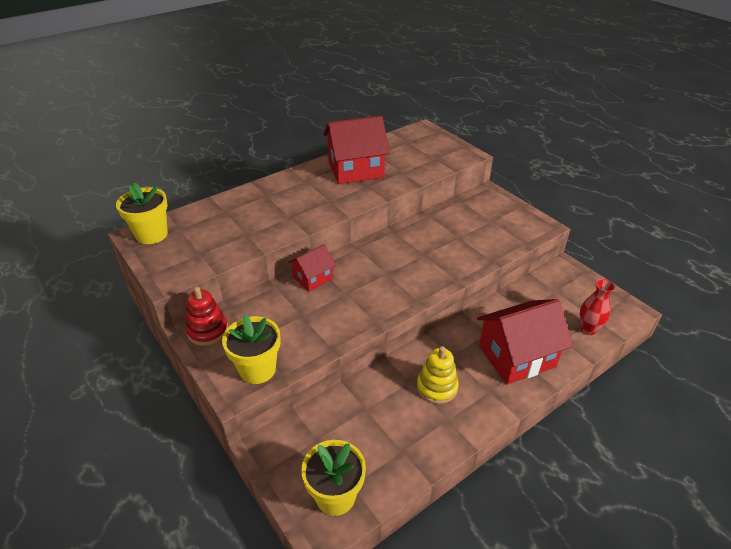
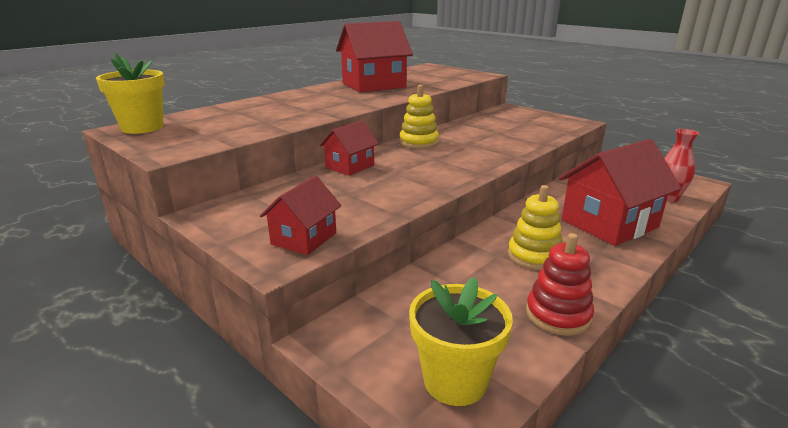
camera: 10 degrees left, 15 degrees down
(208, 330) = (225, 213): red stacking toy -> red stacking toy (558, 315)
(257, 369) = (304, 239): yellow flower pot -> red house
(381, 246) = (419, 142): none -> yellow stacking toy

